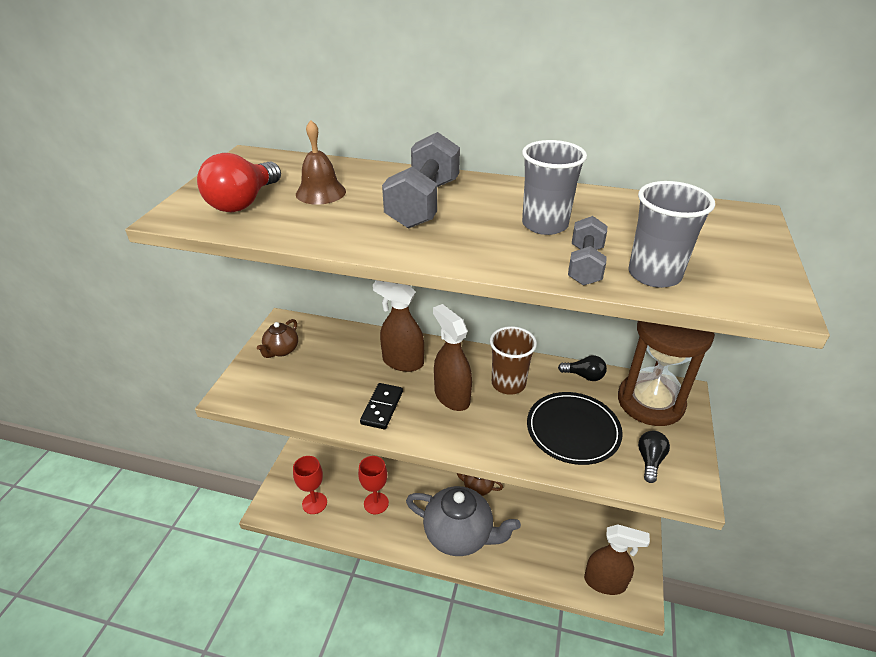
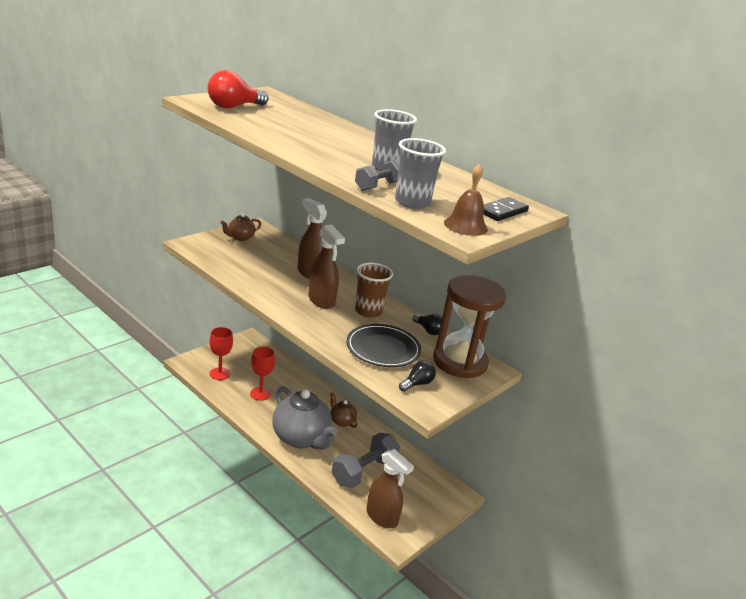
camera: 25 degrees right, 10 degrees down
(320, 192) = (281, 116): brown bell -> brown bell (465, 226)
(382, 407) = (271, 286): black domino -> black domino (502, 211)
(424, 203) = (332, 138): grey dumbbell -> grey dumbbell (364, 472)
(451, 397) = (321, 300): brown spray bottle -> brown spray bottle turned 150 degrees clockwise

